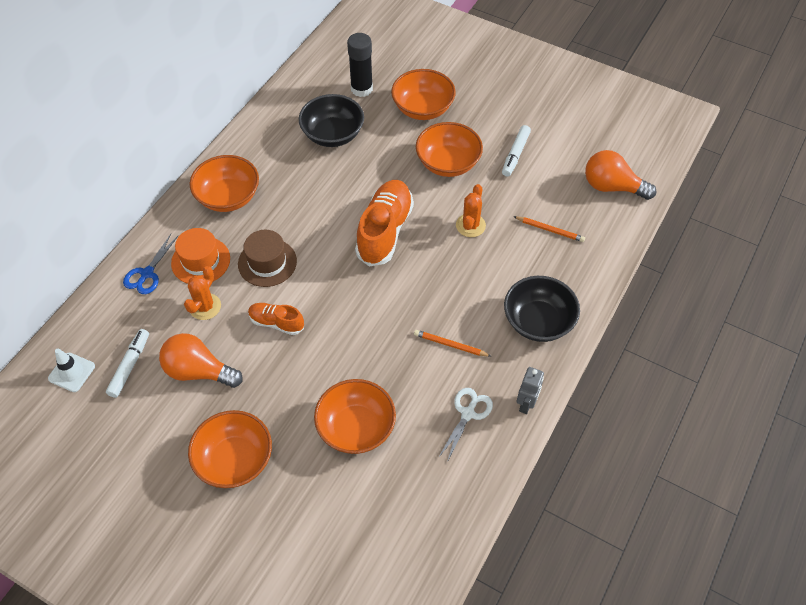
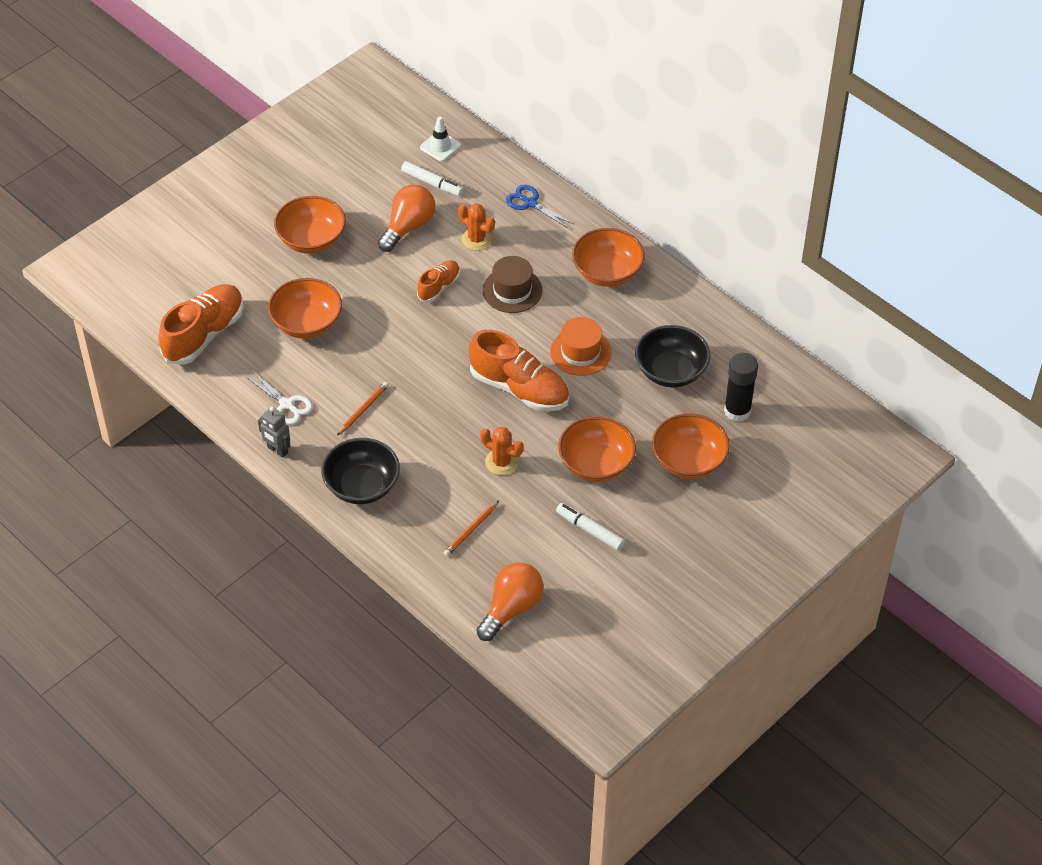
camera: 105 degrees right, 5 degrees down
(200, 261) = (532, 242): orange hat -> orange hat (580, 352)
(400, 527) = (204, 334): none -> orange shoe

